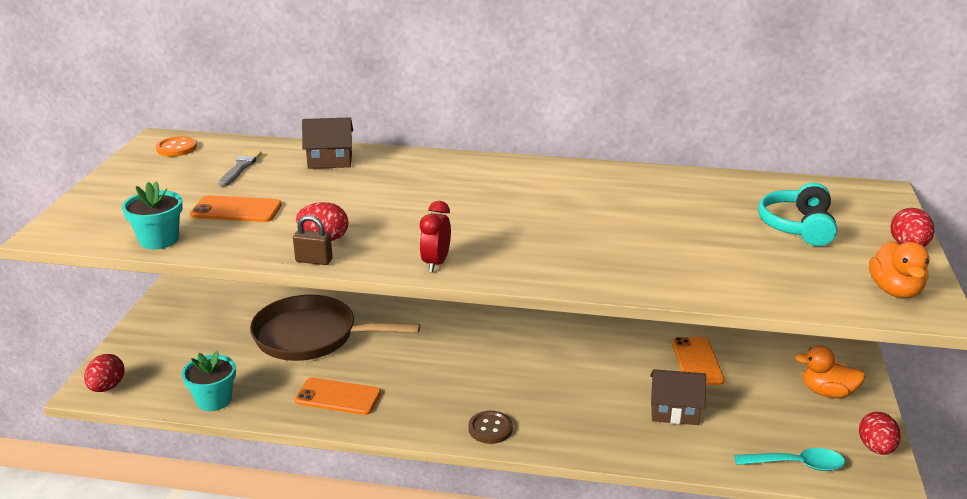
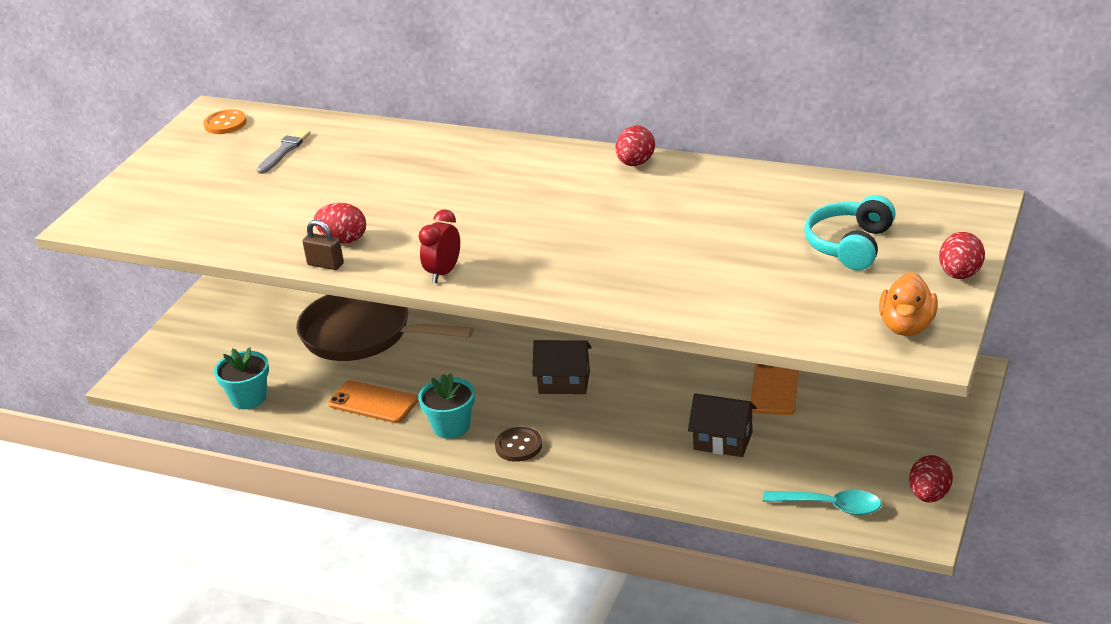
camera: 15 degrees right, 5 degrees up
(107, 387) = (148, 378): red egg -> red egg (635, 163)
(159, 240) = (184, 235): turquoise flower pot -> turquoise flower pot (451, 426)
(236, 210) = (267, 203): orange phone -> none
(330, 161) = (379, 144): brown house -> brown house (564, 382)
(827, 392) = (908, 431): orange duck -> none

